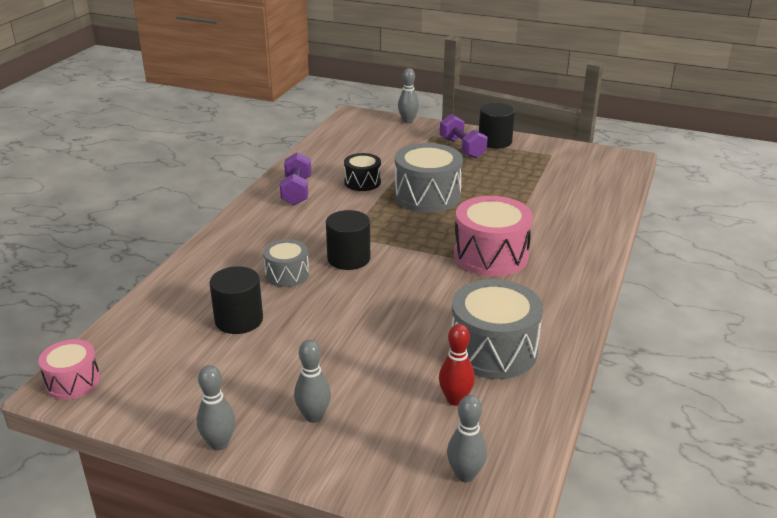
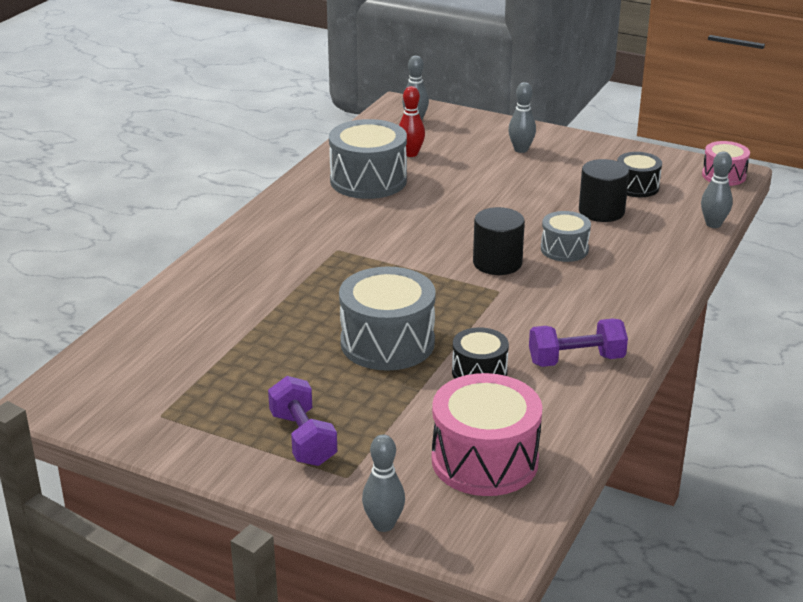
camera: 175 degrees left, 0 degrees up
(187, 357) = (636, 187): none -> black drum
(219, 443) = (587, 140): grey bowling pin -> grey bowling pin (713, 224)
(296, 191) = (576, 360): purple dumbbell -> purple dumbbell turned 75 degrees clockwise
(490, 255) = (334, 259): pink drum -> pink drum (484, 460)
(495, 141) = (238, 453): black cylinder -> none

